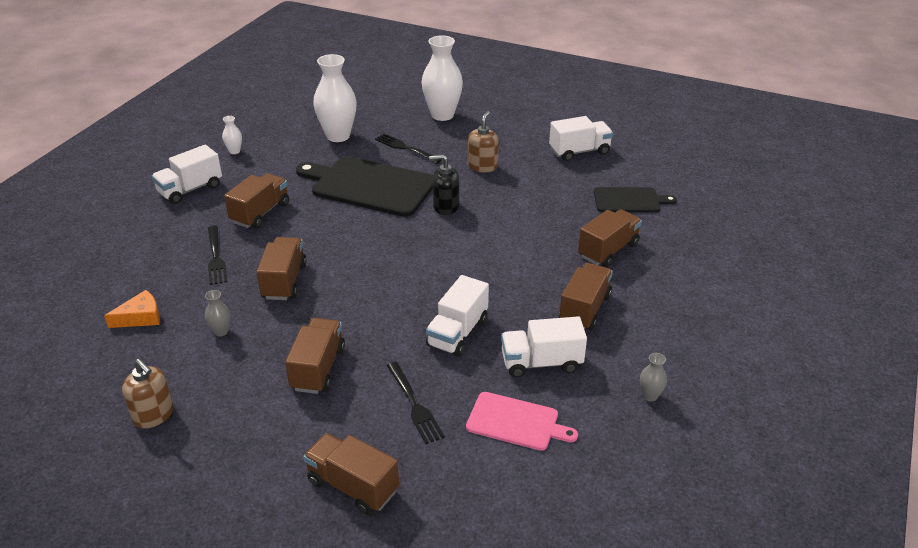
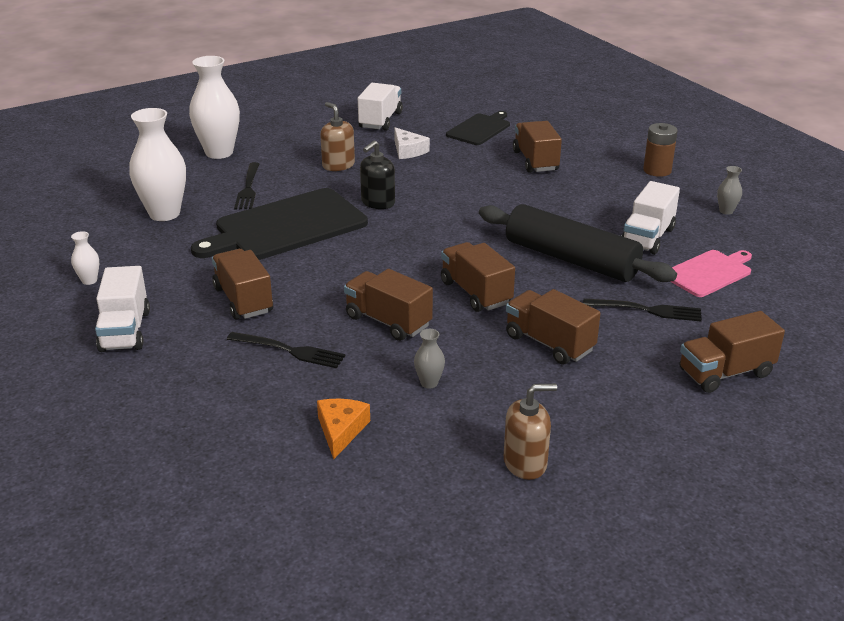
camera: 55 degrees left, 5 degrees down
(405, 148) = (248, 188): black fork -> black fork turned 75 degrees counterclockwise
(457, 333) = (571, 259): white truck -> black rolling pin
(545, 184) = (408, 150): none -> white cheese
(584, 309) = (600, 197): brown truck -> brown truck (475, 293)
(680, 324) = (657, 170): none -> brown battery

